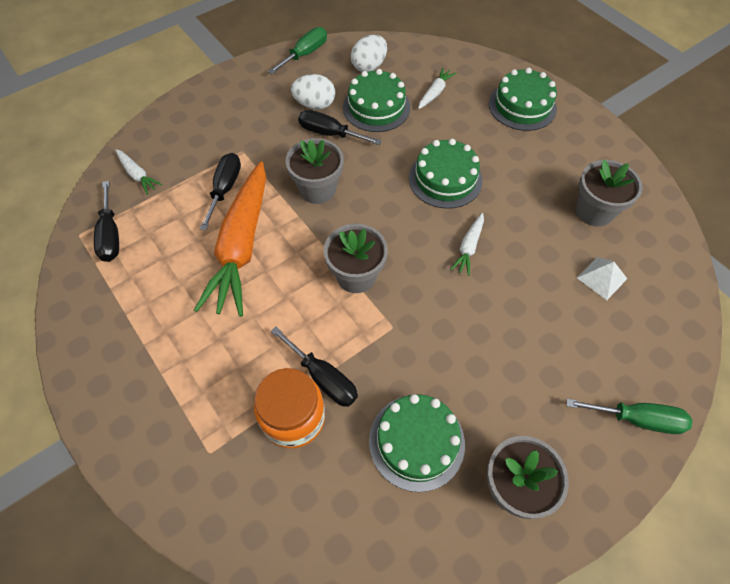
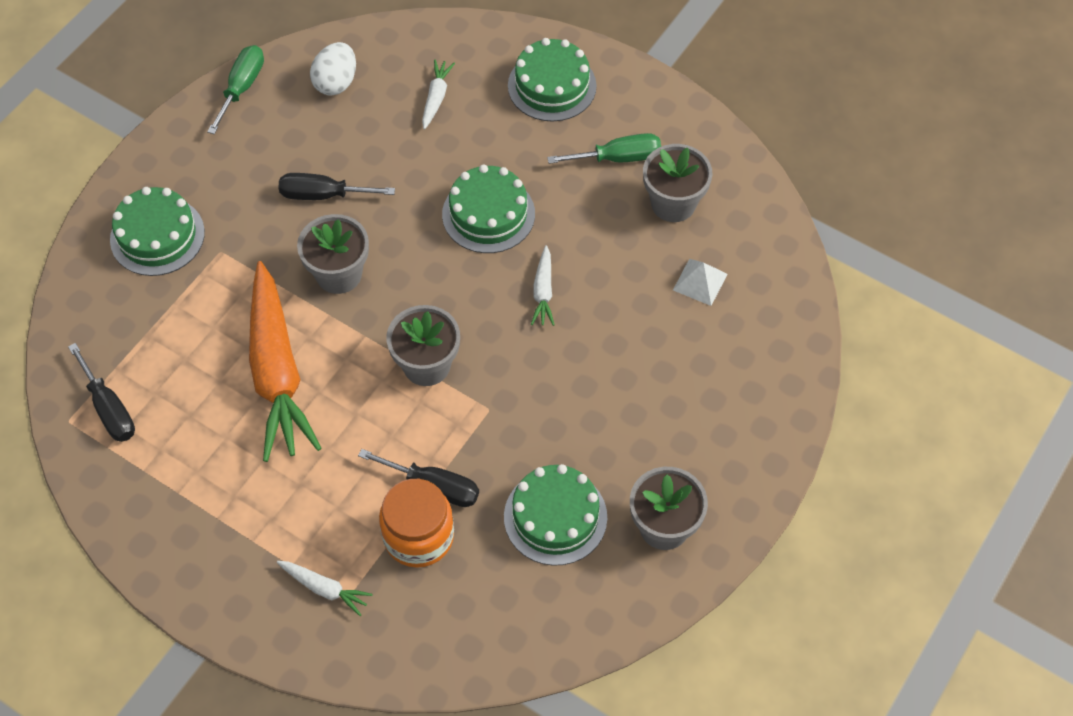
camera: 20 degrees left, 0 degrees up
(138, 175) = (101, 324): white carrot -> white carrot (325, 588)
(225, 189) = (223, 308): black screwdriver -> none
(315, 105) = (287, 160): white egg -> none
(376, 107) = (368, 140): green cake -> green cake (157, 236)
(637, 419) = (769, 421): green screwdriver -> green screwdriver (618, 158)

